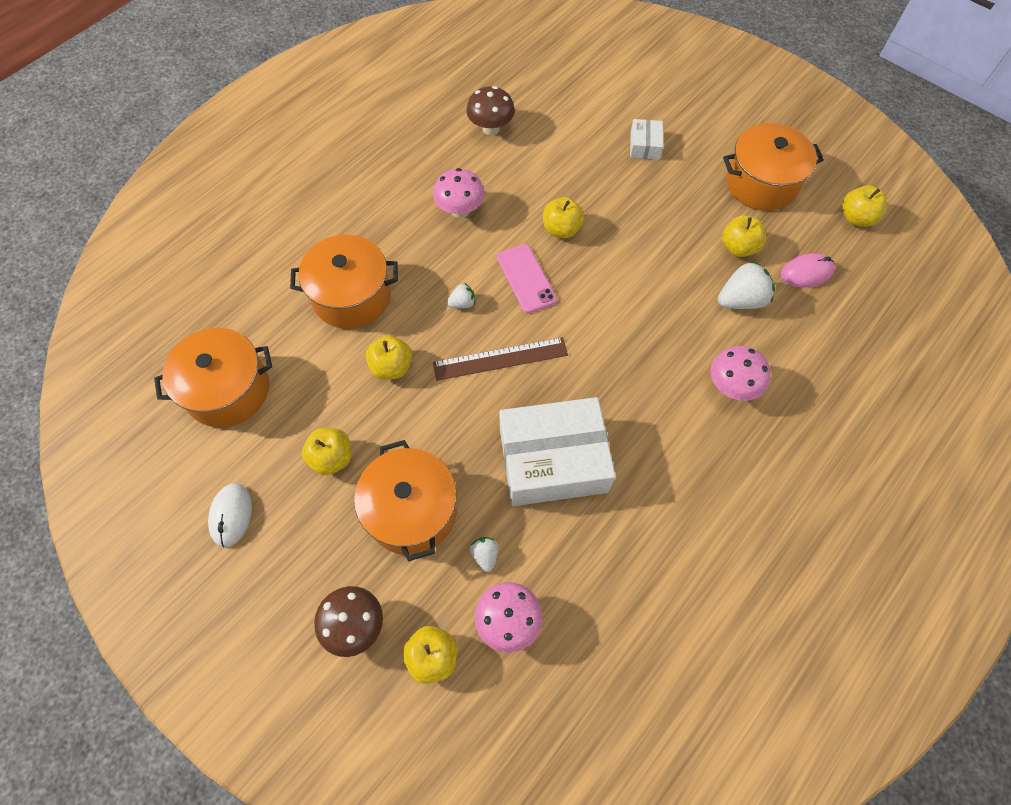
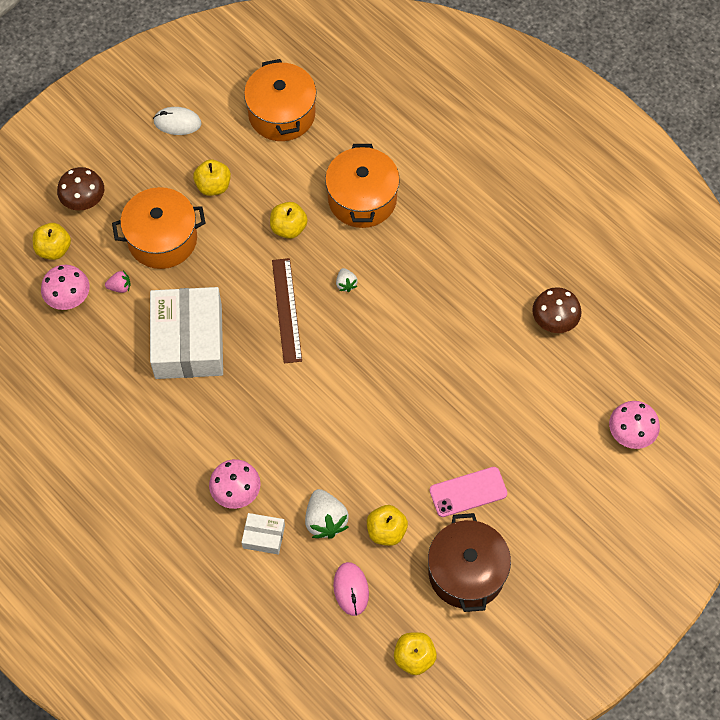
camera: 95 degrees right, 0 degrees up
(460, 210) = (450, 288): pink mushroom -> pink mushroom (630, 434)
(485, 555) = (120, 287): white strawberry -> pink strawberry
(526, 278) = (367, 337): pink phone -> pink phone (468, 492)
(561, 229) = (421, 373): yellow apple -> none
(645, 145) = (524, 465): white box -> white box (263, 536)
(761, 183) = (466, 572): orange pot -> brown pot

